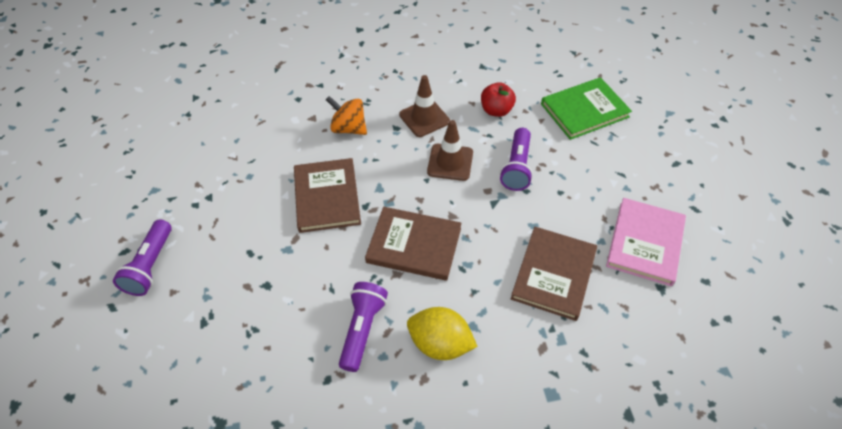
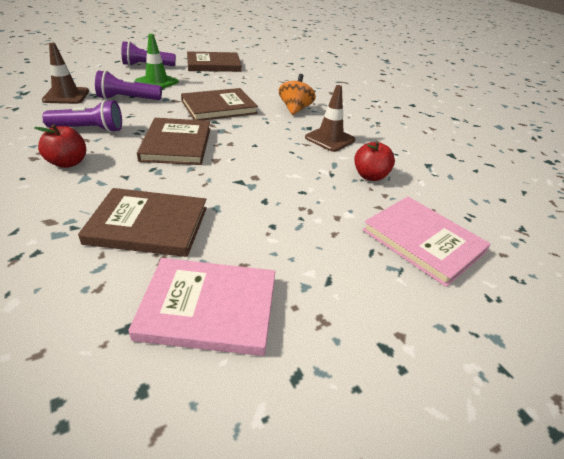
camera: 70 degrees right, 15 degrees down
(173, 184) = (213, 64): none -> brown book
(223, 256) = (156, 82): none -> green traffic cone
(440, 344) = (68, 163): yellow lemon -> red apple
(450, 162) = (282, 155): brown traffic cone -> brown traffic cone (66, 96)
(516, 167) = (295, 193): purple flashlight -> purple flashlight (128, 99)
(584, 110) = (423, 241): green book -> pink book

